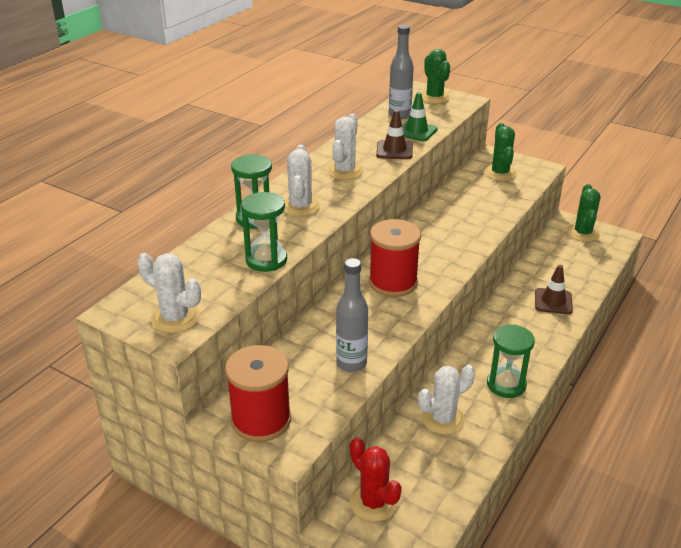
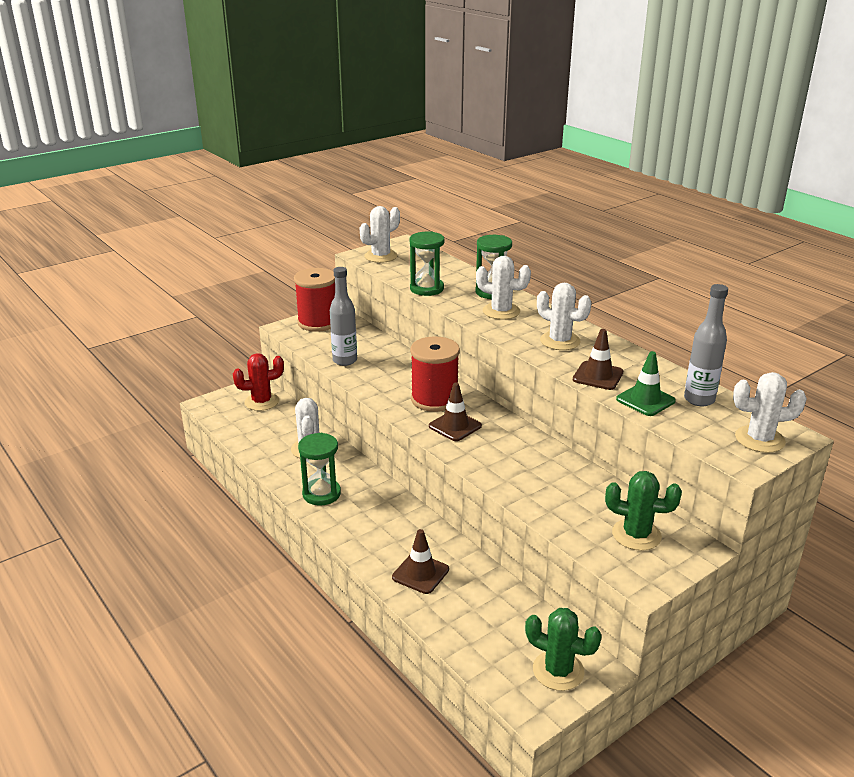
camera: 110 degrees right, 5 degrees down
(430, 262) = (455, 426): none -> brown traffic cone
(434, 97) = (759, 439): green cactus -> white cactus

